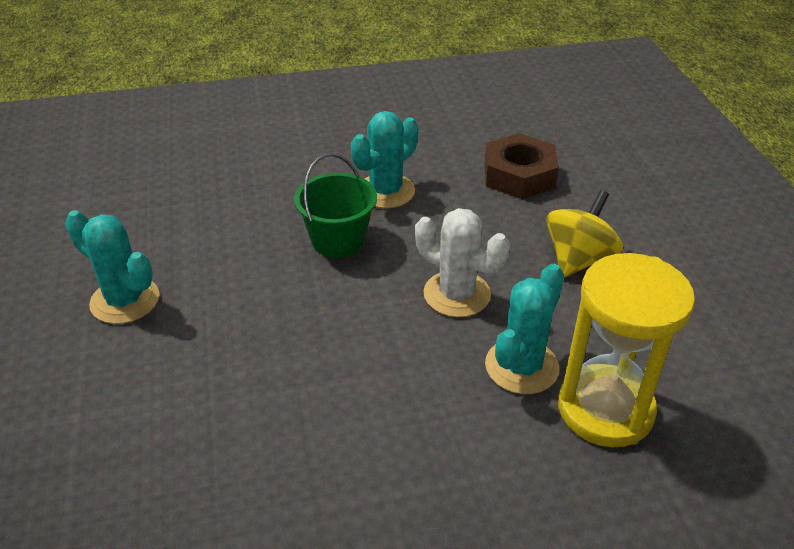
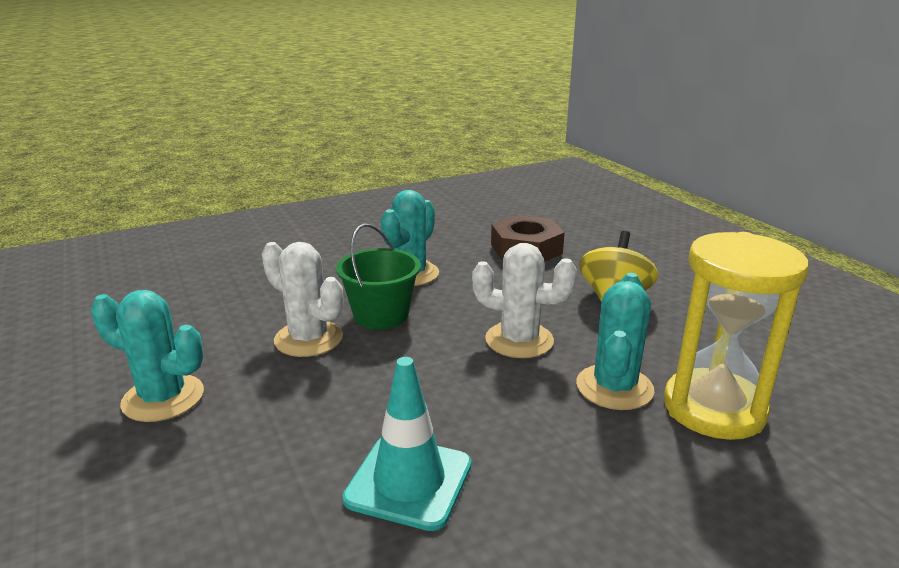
camera: 15 degrees left, 15 degrees down
(263, 257) = (308, 339): none -> white cactus
(296, 425) = (409, 481): none -> turquoise traffic cone

